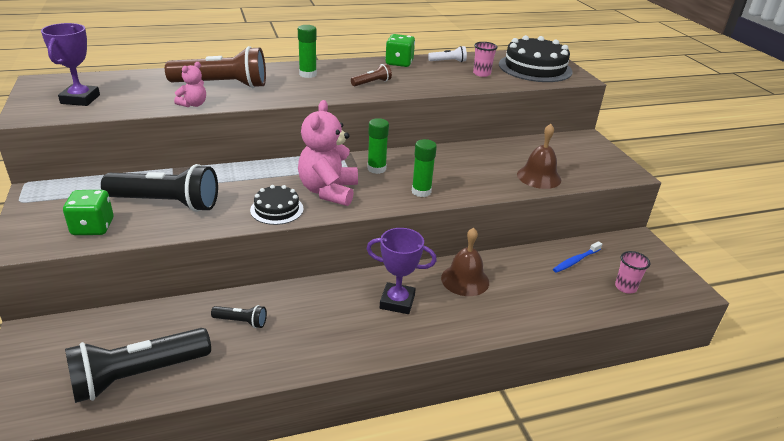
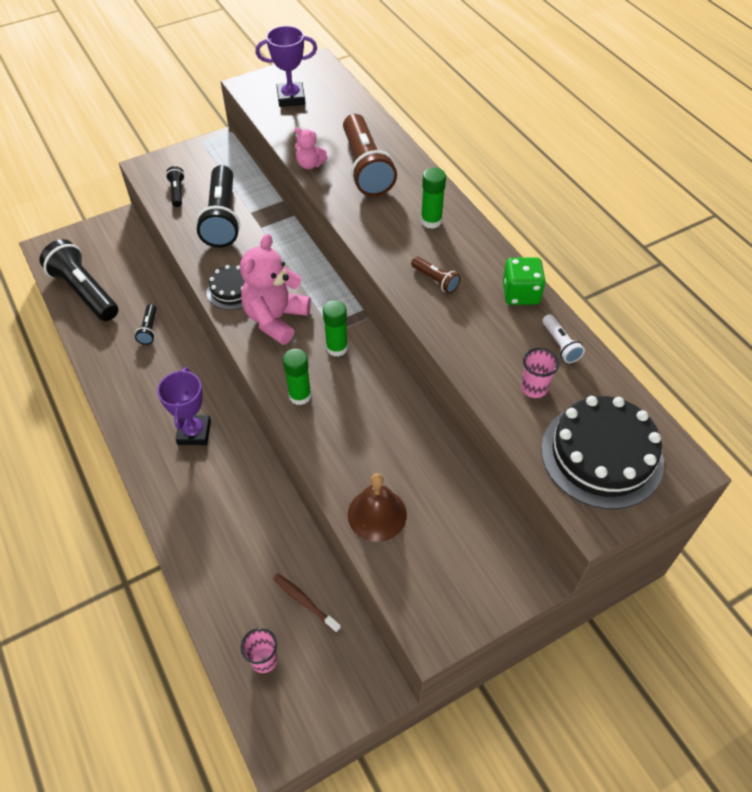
camera: 80 degrees right, 20 degrees up
(93, 227) = (177, 192): green dice -> black flashlight
(328, 191) = (276, 319): pink teddy bear -> pink teddy bear turned 60 degrees counterclockwise
(465, 280) = (240, 486): brown bell -> none
(575, 261) = (304, 602): blue toothbrush -> brown toothbrush

